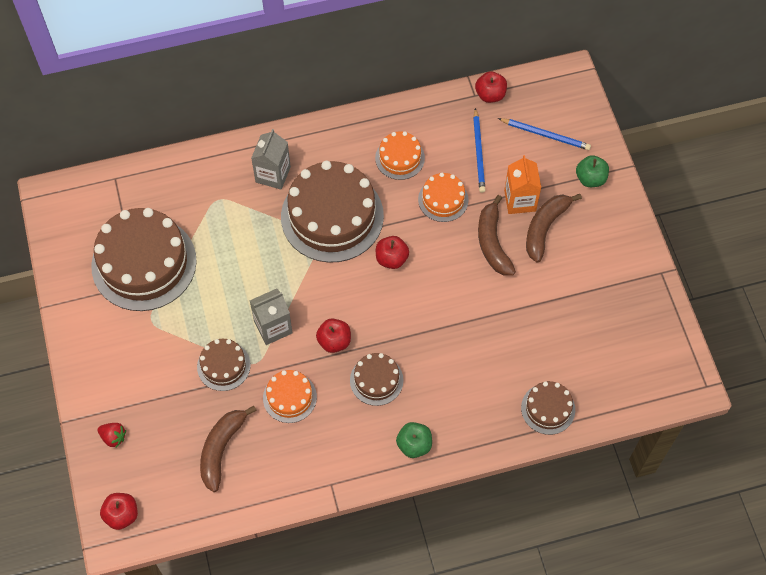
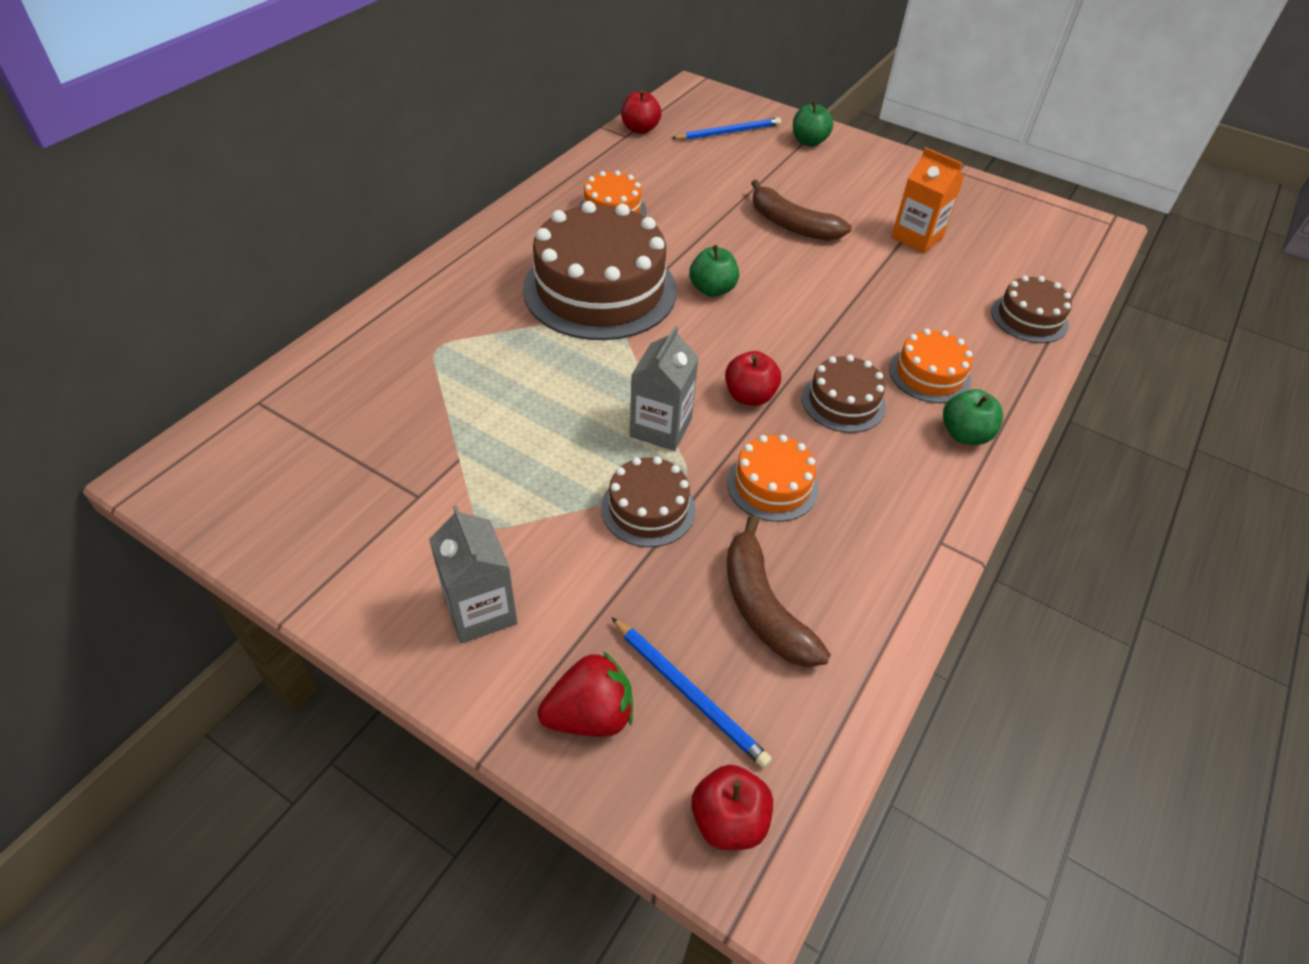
camera: 45 degrees left, 15 degrees down
(113, 437) = (590, 715): red strawberry -> red strawberry, size x1.55
(144, 263) = (402, 467): brown cake -> none
(273, 174) = (483, 290): grey carton -> grey carton (480, 610)
(391, 259) = (712, 289): red apple -> green apple
(443, 199) = (699, 218): orange cake -> orange cake (929, 374)
(478, 152) = (685, 170): blue pencil -> blue pencil (689, 693)
(520, 200) = (771, 184): orange carton -> orange carton (917, 237)
(545, 228) = (821, 191): brown banana -> none

